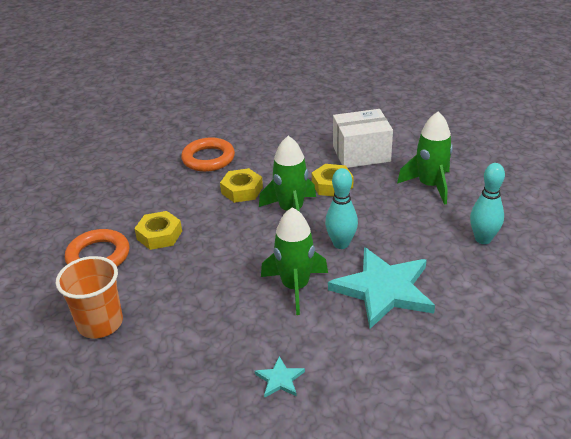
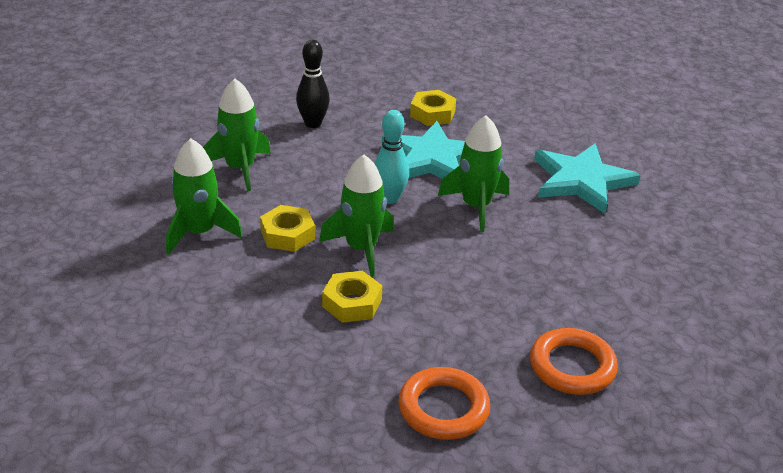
camera: 125 degrees left, 0 degrees up
(100, 323) = (647, 308): orange cup -> none
(159, 235) = (492, 333): yellow nut -> yellow nut (432, 113)
(208, 158) = (300, 368): orange ring -> orange ring (443, 408)
(280, 379) = (581, 181): turquoise star -> turquoise star, size x2.39
(361, 154) = (199, 232): white box -> green rocket
(483, 239) = (313, 123): turquoise bowling pin -> black bowling pin

